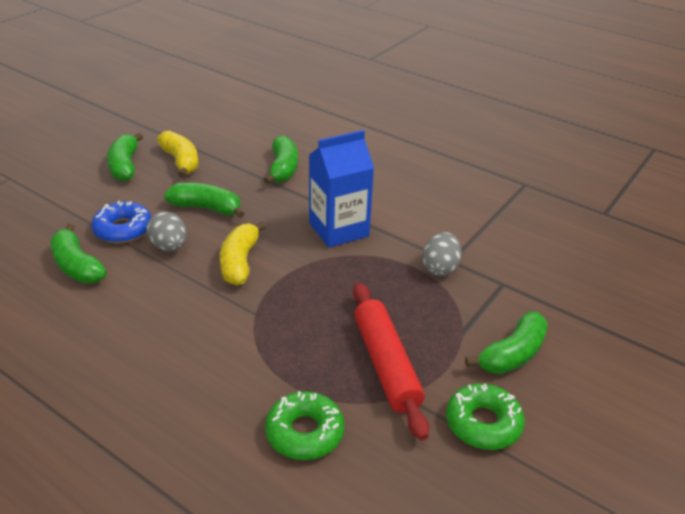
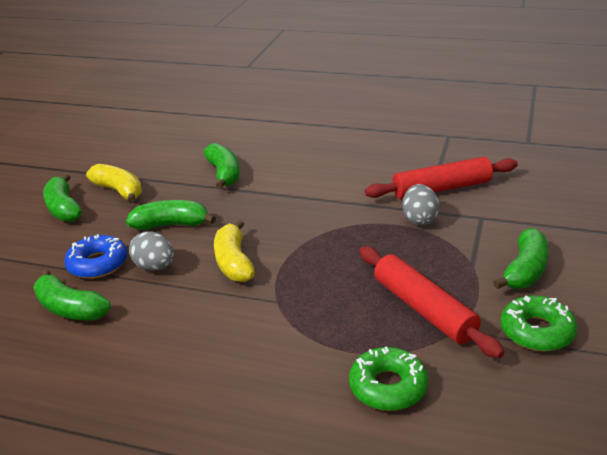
camera: 15 degrees left, 5 degrees down
(339, 229) = (309, 211): blue carton -> none
(482, 241) = (441, 189): none -> red rolling pin

